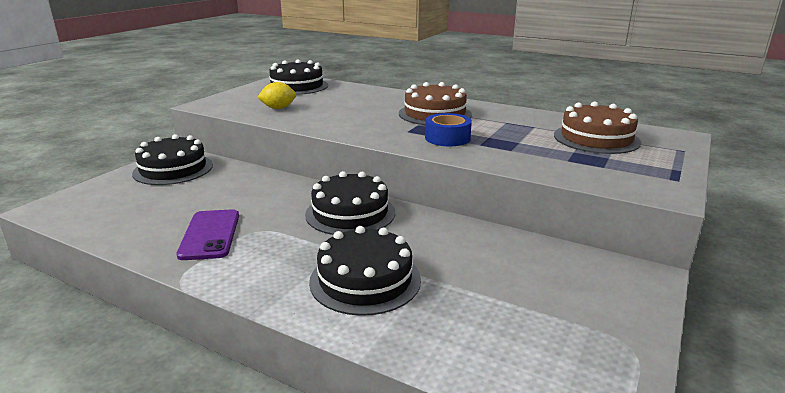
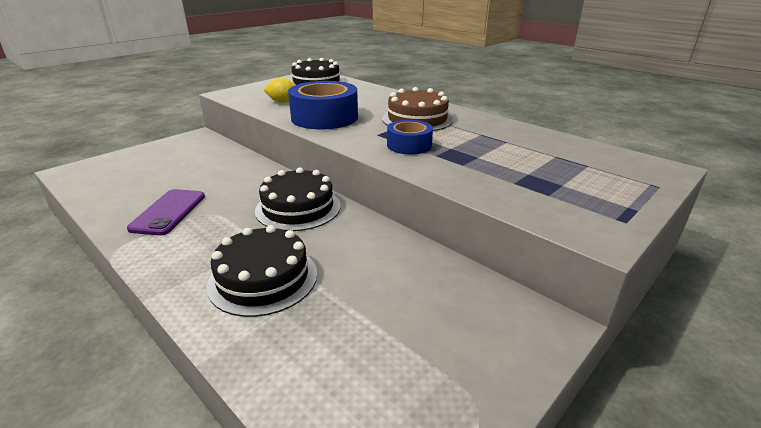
camera: 15 degrees right, 5 degrees up
(173, 169) = (186, 148): black cake -> none
(339, 120) = (324, 117): none -> blue tape
(596, 138) = (564, 161): brown cake -> none

